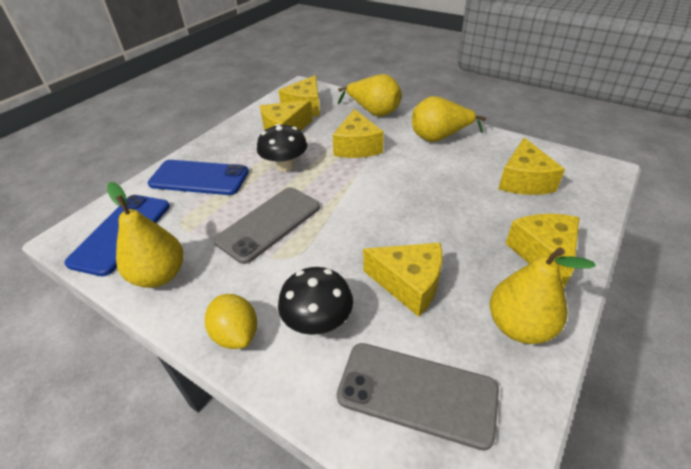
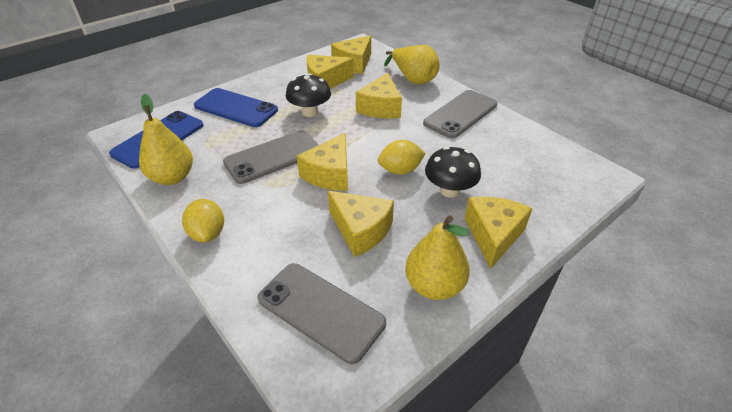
camera: 15 degrees right, 0 degrees up
(318, 321) = (273, 240): black mushroom -> black mushroom (449, 190)
(413, 208) = (400, 170): none -> yellow lemon
(439, 137) = (460, 114): yellow pear -> grey phone
(524, 181) = (517, 169): yellow cheese -> yellow cheese (330, 174)

